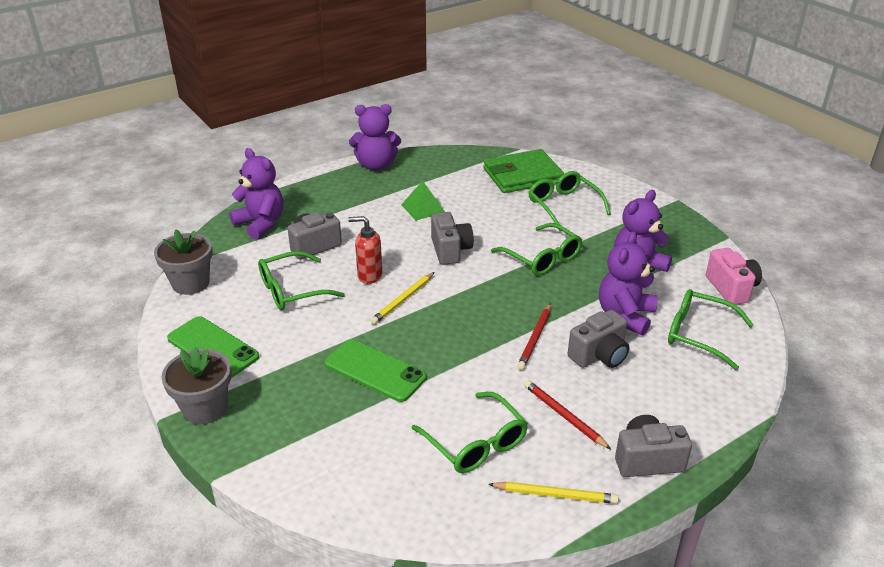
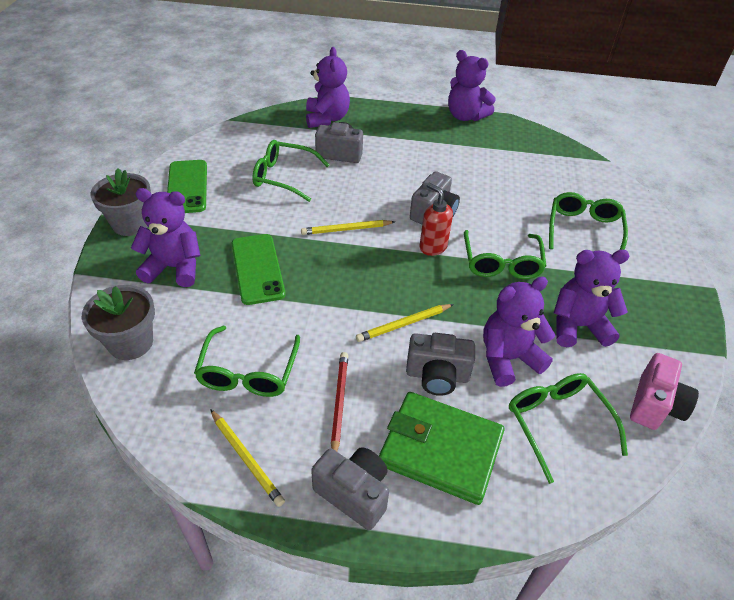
camera: 40 degrees right, 10 degrees up
(190, 283) = (232, 136): grey flower pot -> grey flower pot (131, 343)
(302, 415) = (174, 268): none -> purple teddy bear
(369, 275) = (347, 197): red soap dispenser -> red soap dispenser (432, 247)
(423, 208) = (457, 168): green pyramid -> none
(522, 175) = (580, 184): green wallet -> green wallet (440, 450)
(535, 338) = (404, 324): red pencil -> yellow pencil

